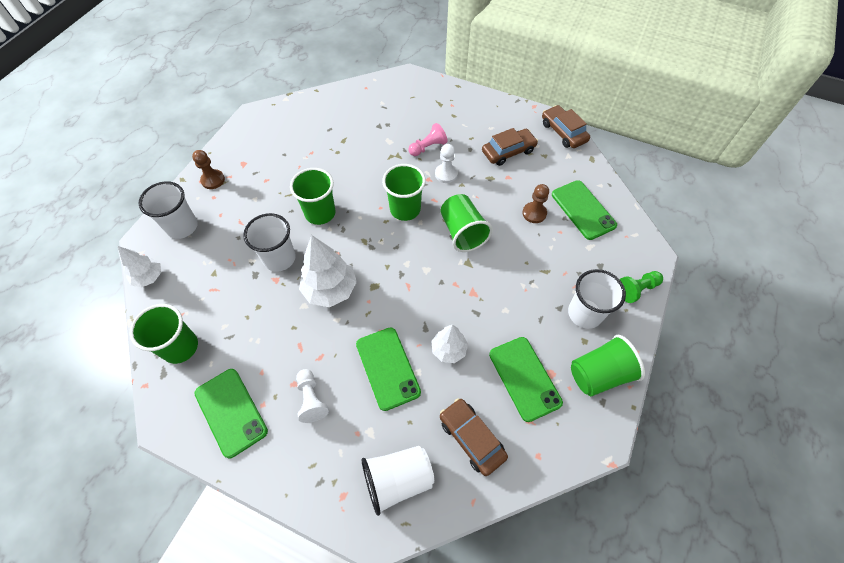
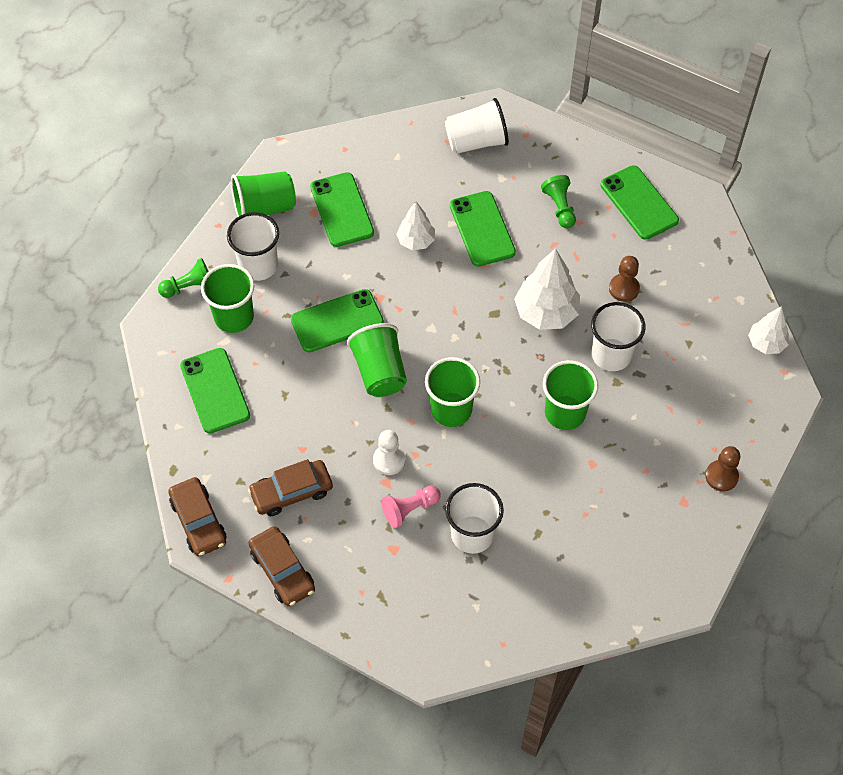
camera: 175 degrees left, 0 degrees up
(180, 347) = (706, 264): green cup -> green cup (234, 317)
(182, 227) = (745, 407): white cup -> white cup (472, 534)
(311, 399) = (559, 207): white pawn -> green pawn
(471, 438) = (404, 166): brown car -> brown car (282, 570)
(504, 269) = (337, 321): none -> green phone
(534, 213) = (281, 390): brown pawn -> brown pawn (624, 289)

